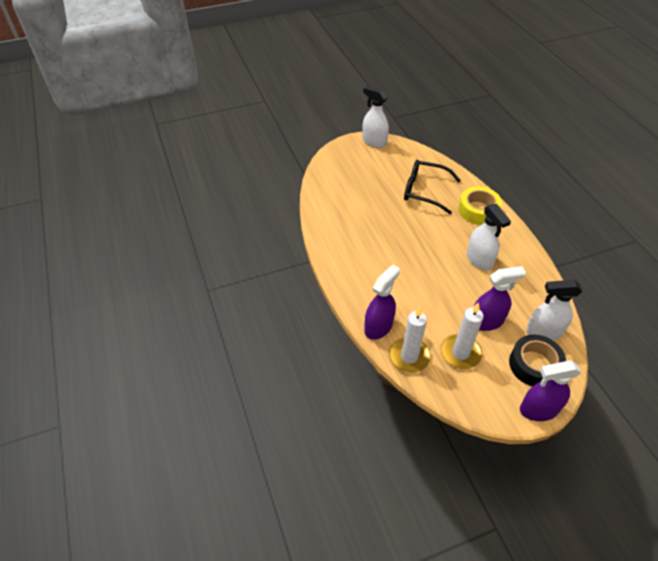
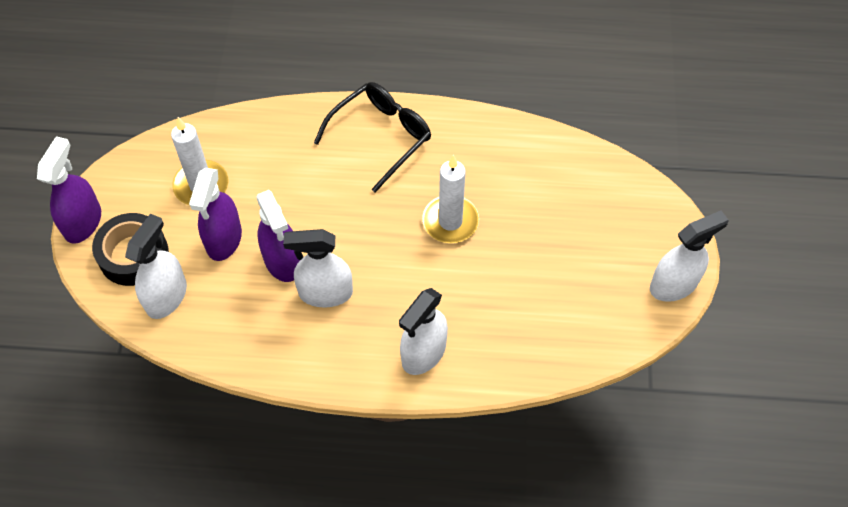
camera: 115 degrees right, 10 degrees up
(378, 327) = (291, 121): purple spray bottle -> purple spray bottle (282, 261)
(409, 357) = (232, 132): white candle -> white candle (450, 221)
(424, 191) = (507, 298): black glasses -> black glasses (381, 137)
(478, 210) = (423, 353): yellow tape -> white spray bottle

